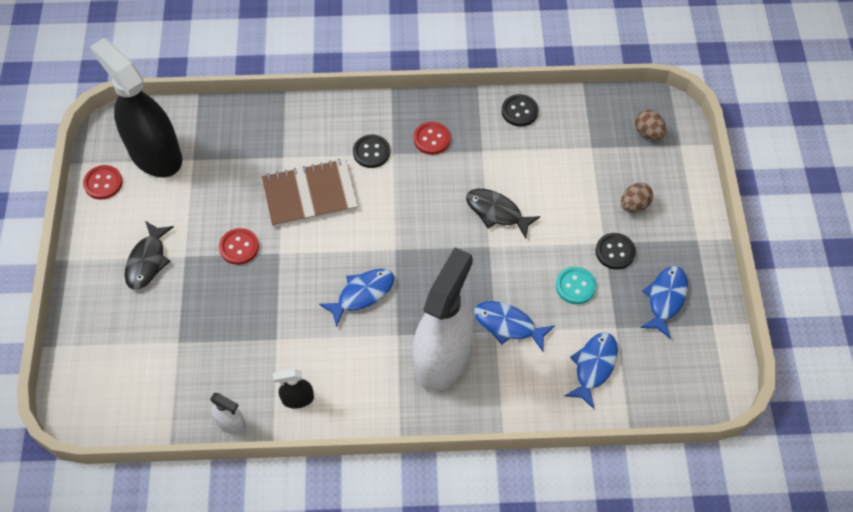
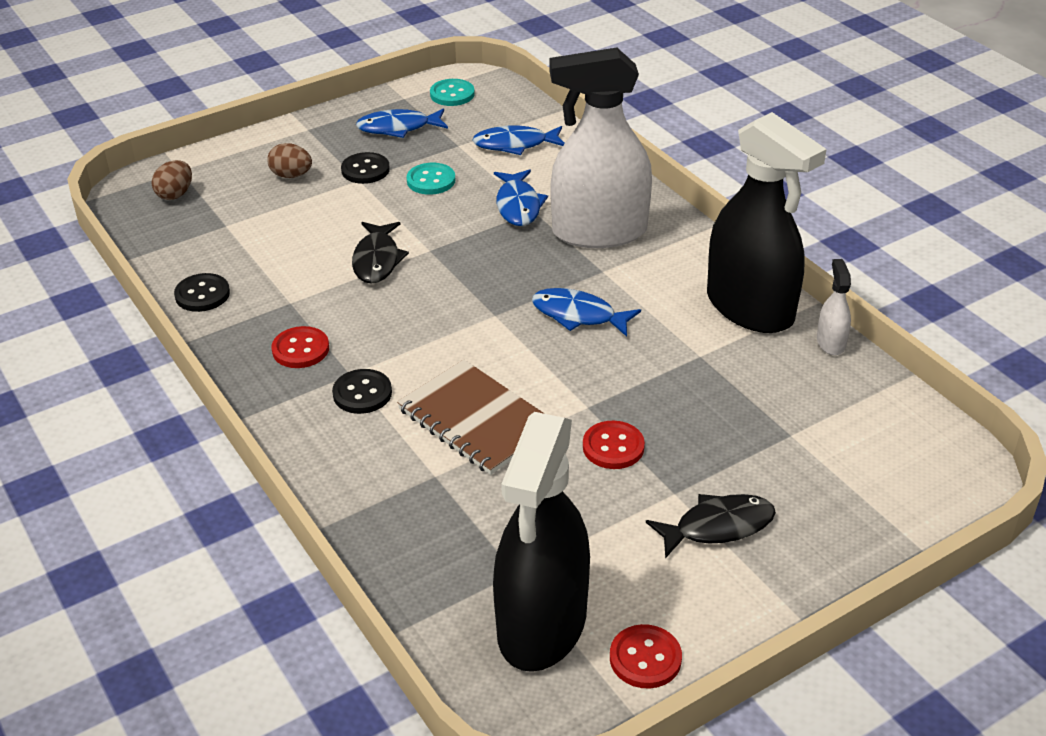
camera: 120 degrees left, 20 degrees down
(297, 399) = (750, 308): black spray bottle -> black spray bottle, size x2.43
(700, 361) = (452, 94): none -> turquoise button

